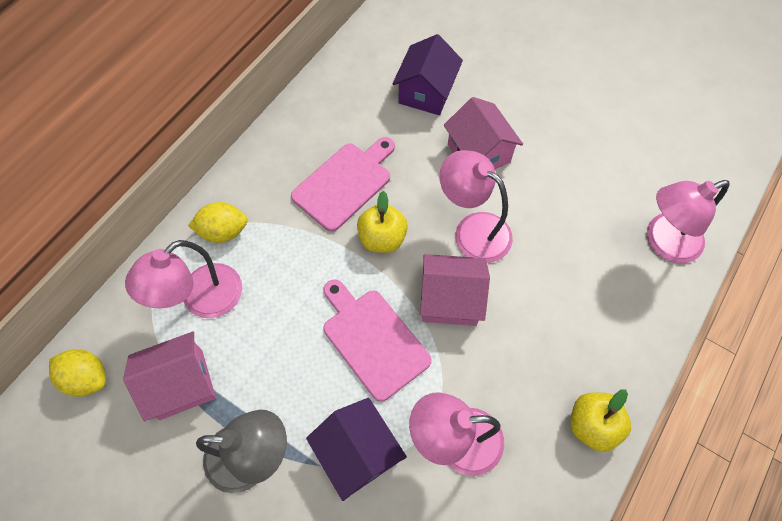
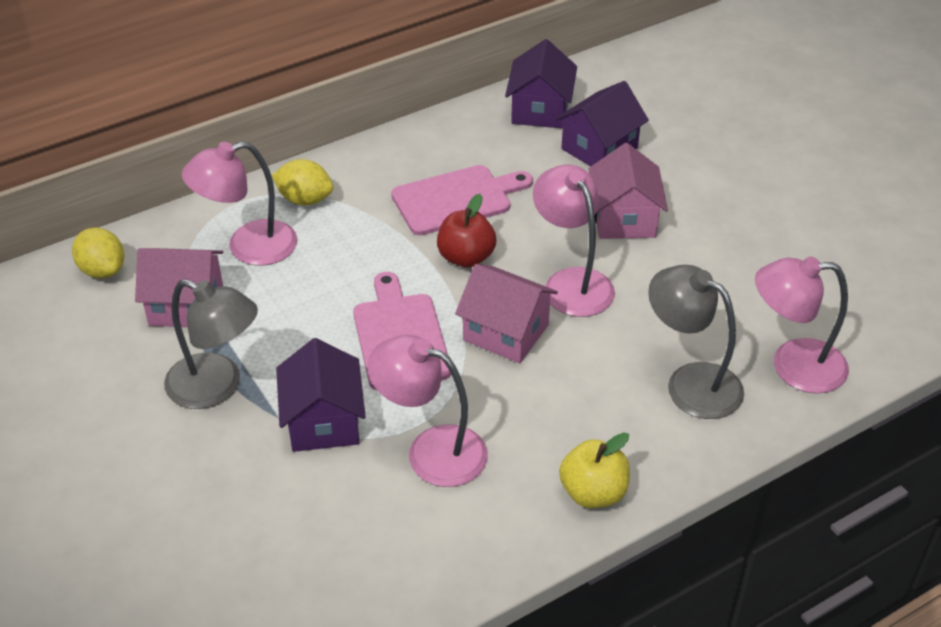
camera: 25 degrees right, 20 degrees down
(363, 71) = (540, 110): none -> purple house
(382, 238) = (466, 257): yellow apple -> red apple
(604, 289) = (690, 382): none -> grey lamp

